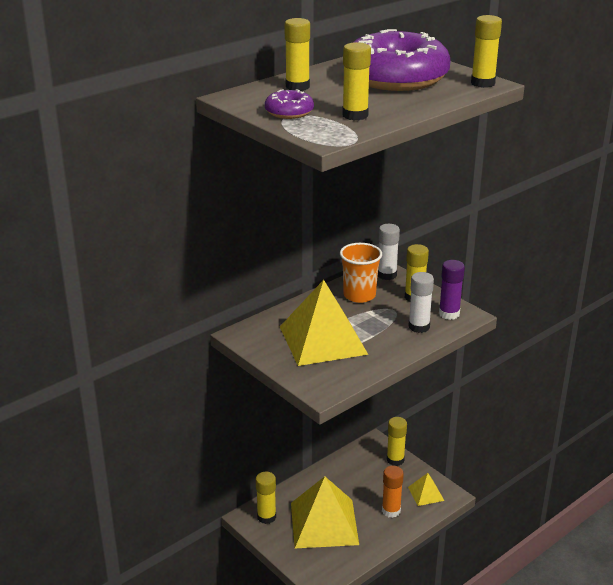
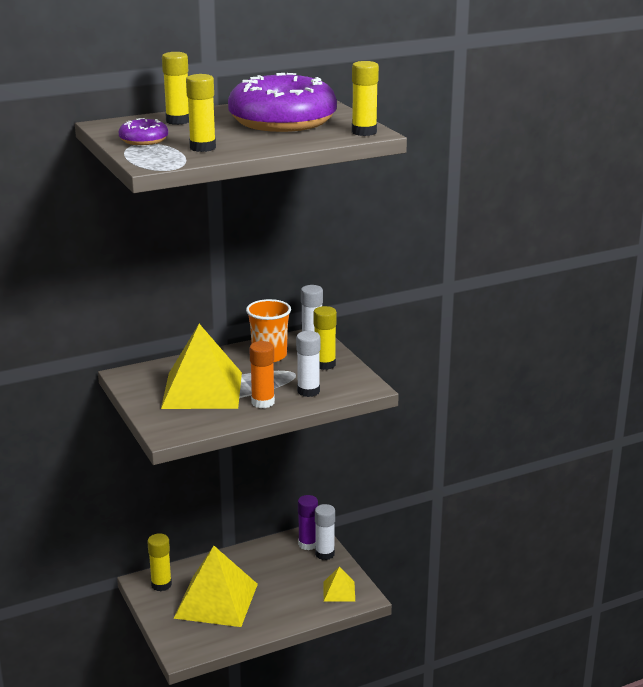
camera: 15 degrees right, 5 degrees down
(391, 511) = (292, 601): orange glue stick -> orange glue stick (263, 402)
(395, 460) = (324, 554): yellow glue stick -> white glue stick
(449, 314) = (349, 384): purple glue stick -> purple glue stick (308, 544)

